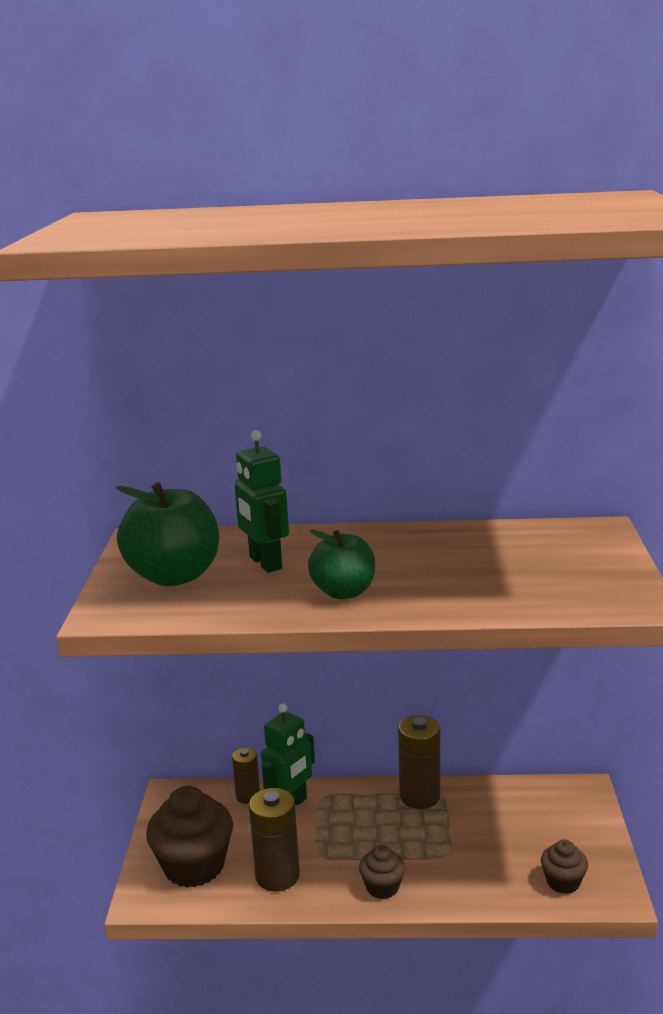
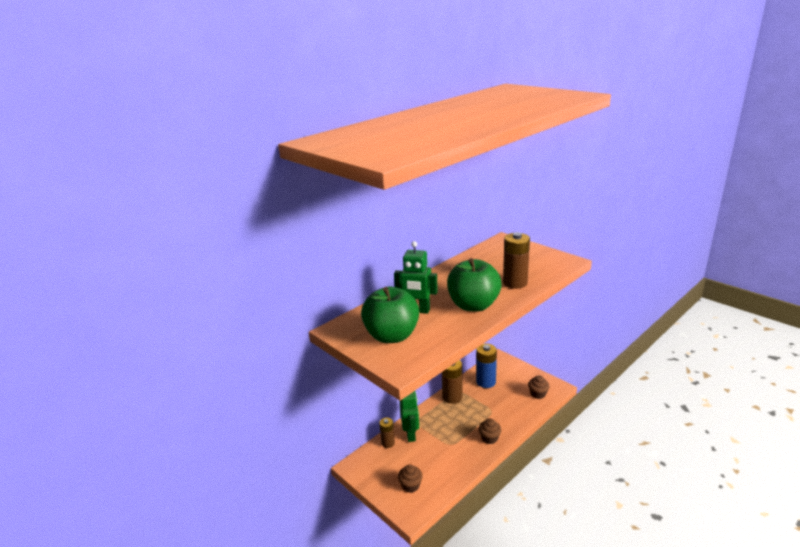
camera: 45 degrees left, 5 degrees up
(194, 866) = (410, 485): brown cupcake -> brown cupcake, size x0.52
(277, 876) = (448, 463): brown battery -> brown battery (515, 283)
(343, 592) = (473, 305): green apple -> green apple, size x1.55
(504, 808) = (486, 382): none -> blue battery

